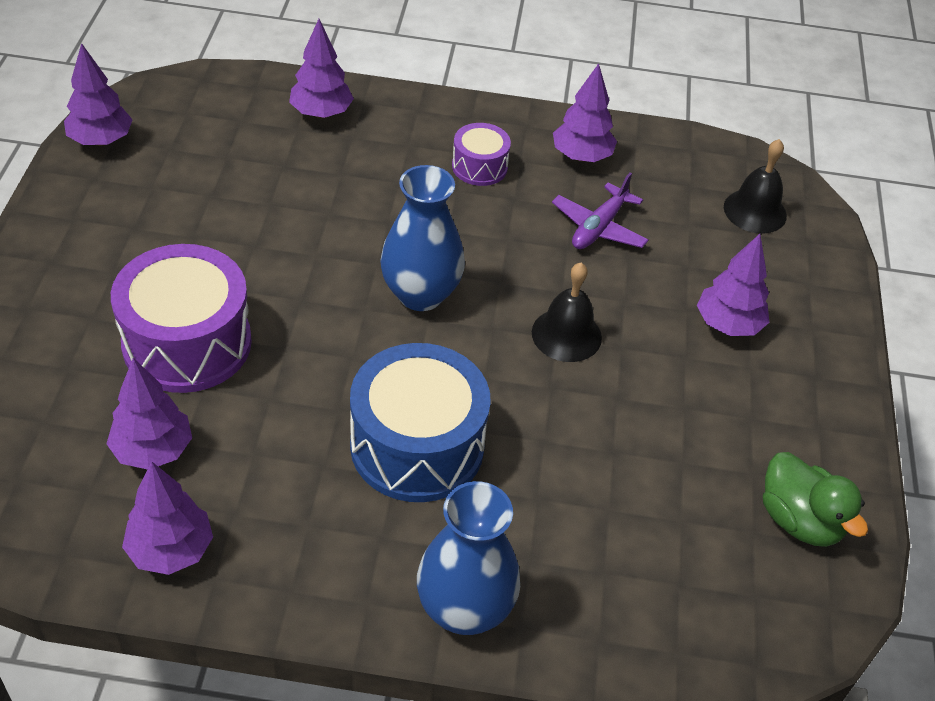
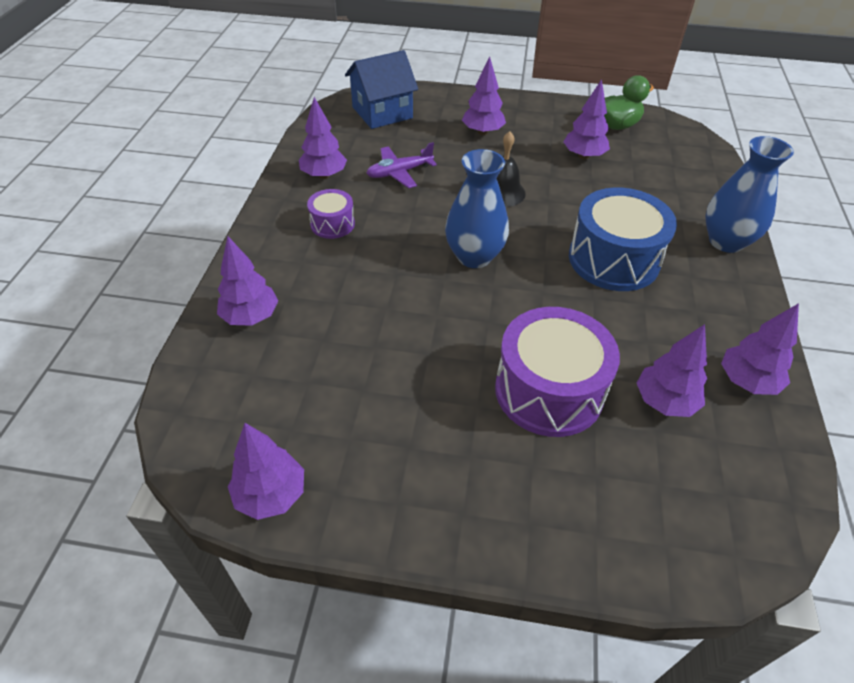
camera: 85 degrees left, 0 degrees up
(599, 227) = (399, 173): purple plane -> purple plane turned 120 degrees clockwise
(684, 451) = (583, 156): none -> purple tree
(755, 211) = (382, 112): black bell -> blue house

